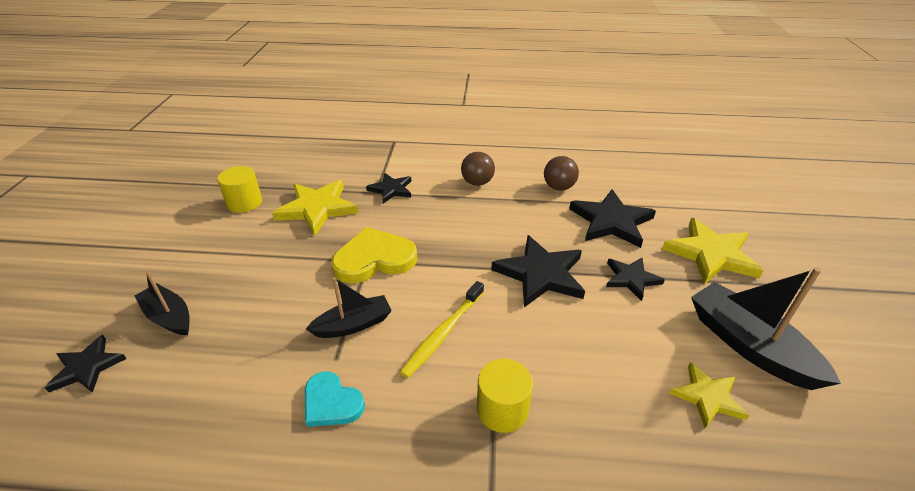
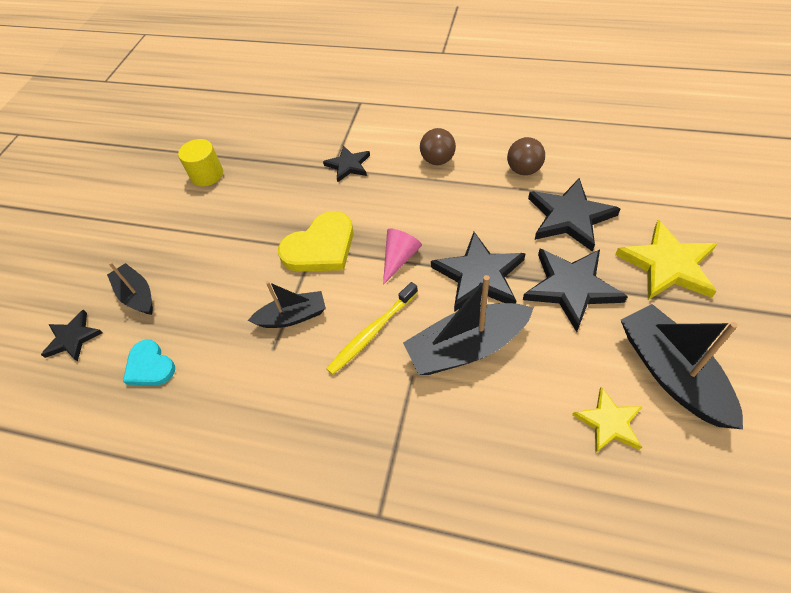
camera: 15 degrees right, 15 degrees up
(317, 208) = (274, 185): yellow star -> none
(331, 402) = (265, 391): turquoise heart -> turquoise heart (150, 366)
(374, 259) = (320, 247): yellow heart -> yellow heart turned 150 degrees clockwise
(458, 264) = (399, 258): none -> pink cone
(502, 409) = (411, 413): yellow cylinder -> none
(545, 339) = (466, 347): none -> black boat
(631, 279) = (571, 288): black star -> black star, size x1.66

